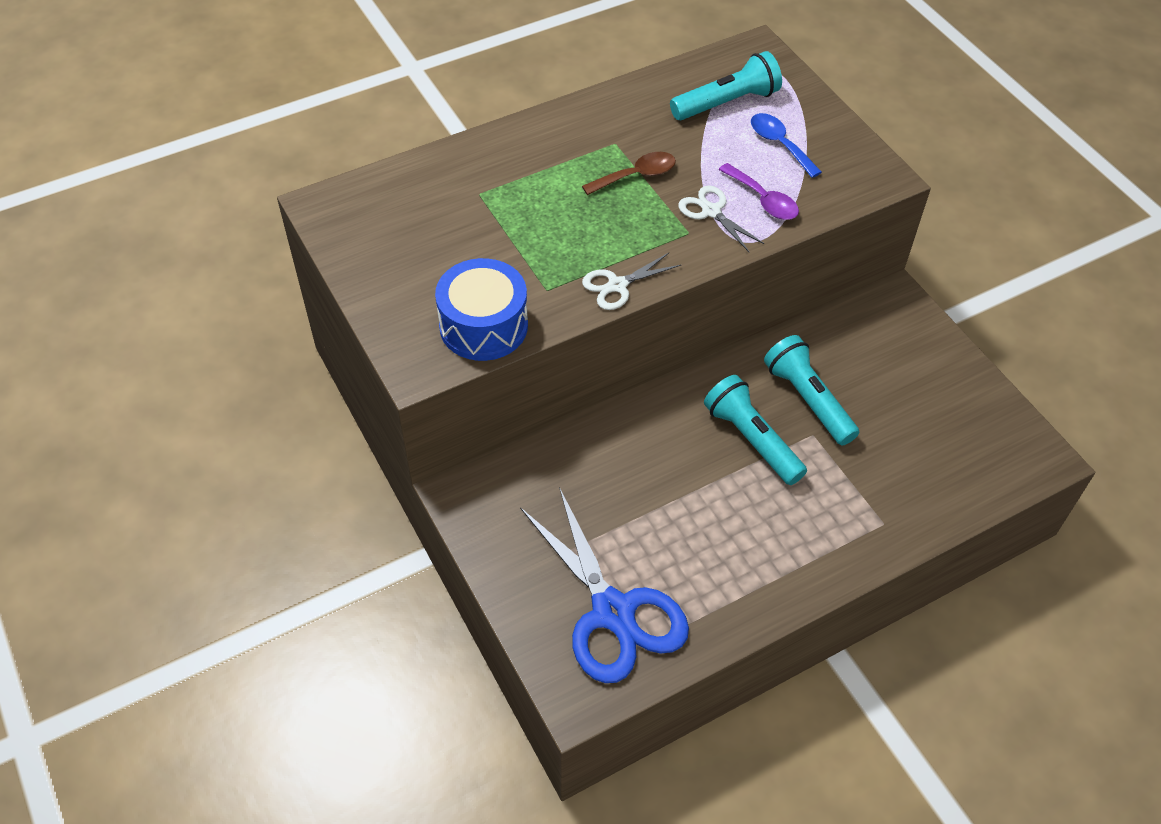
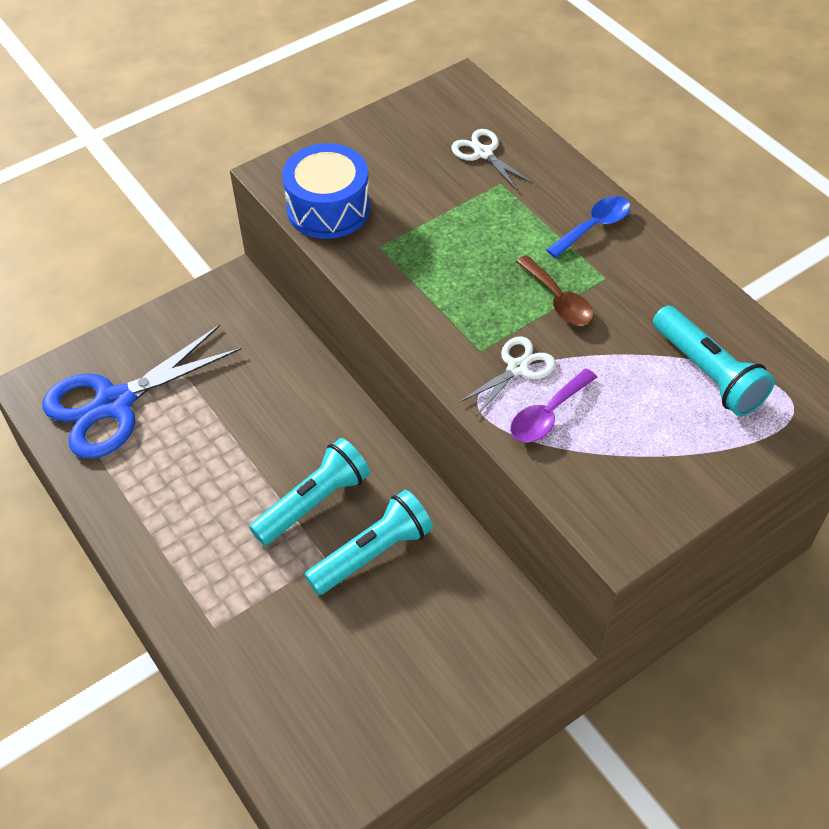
camera: 85 degrees right, 0 degrees up
(617, 285) = (393, 298): white scissors -> white scissors (483, 153)
(779, 144) = (649, 427): blue spoon -> blue spoon (594, 226)

